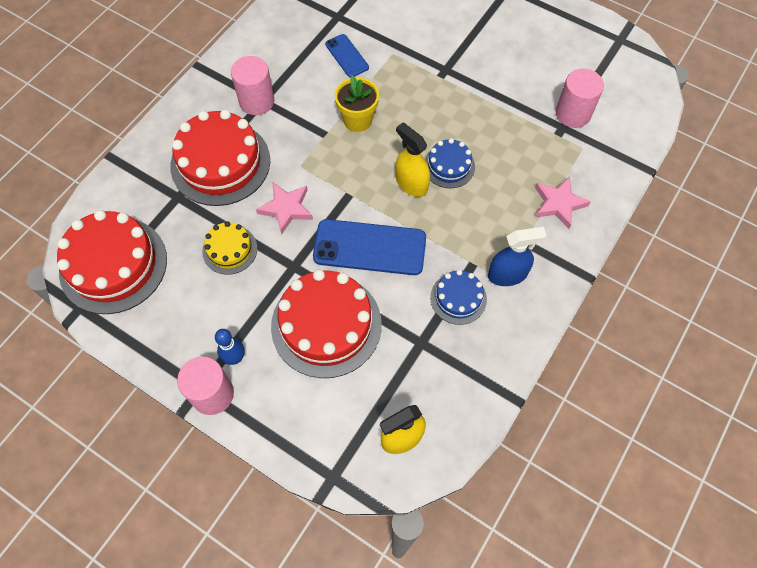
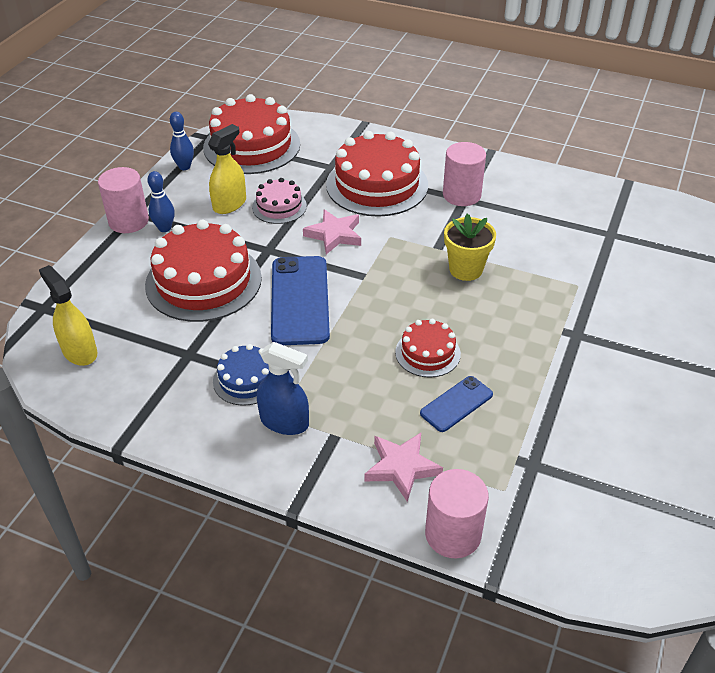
camera: 80 degrees right, 20 degrees down
(130, 335) = (184, 167): none -> blue bowling pin
(230, 249) = (279, 206): yellow cake -> pink cake
(346, 56) = (554, 249): blue phone -> blue phone (456, 404)
(411, 183) = (392, 323): yellow spray bottle -> yellow spray bottle (229, 204)
(449, 166) = (427, 353): blue cake -> red cake
(507, 274) = (284, 422): blue spray bottle -> blue spray bottle turned 45 degrees counterclockwise
(573, 113) = (561, 475): pink cylinder -> pink cylinder (453, 534)

